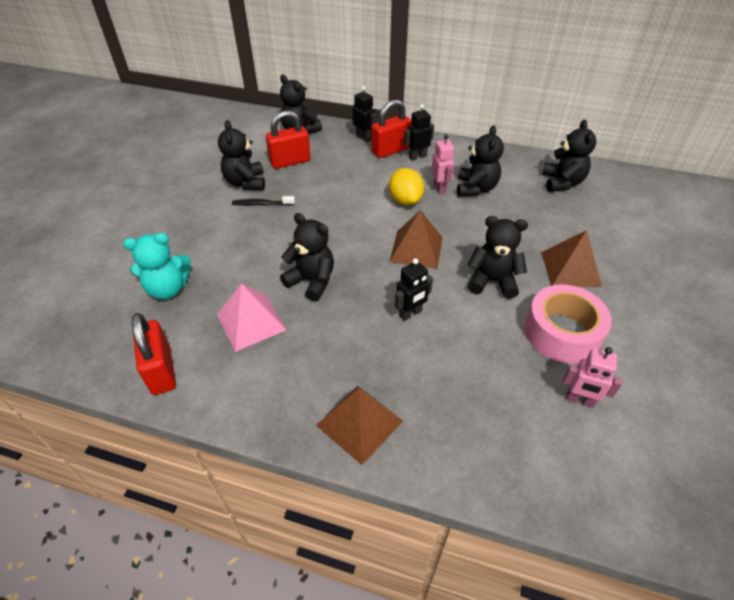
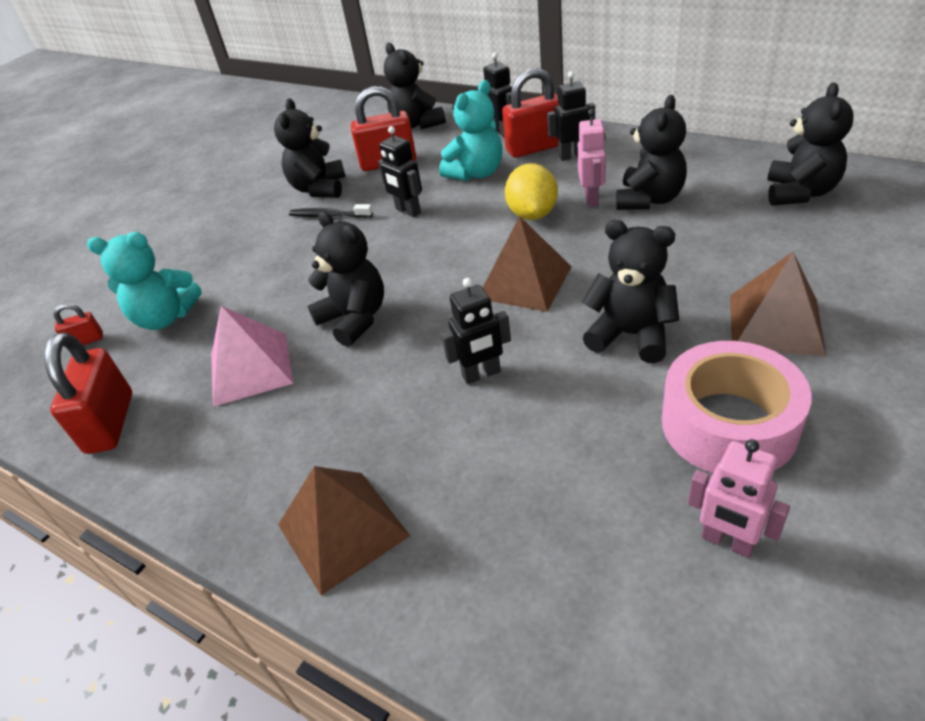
camera: 20 degrees right, 5 degrees down
(110, 311) = (86, 341): none -> red padlock
(319, 199) = (408, 211): none -> black robot
(356, 170) = (476, 173): none -> turquoise teddy bear

